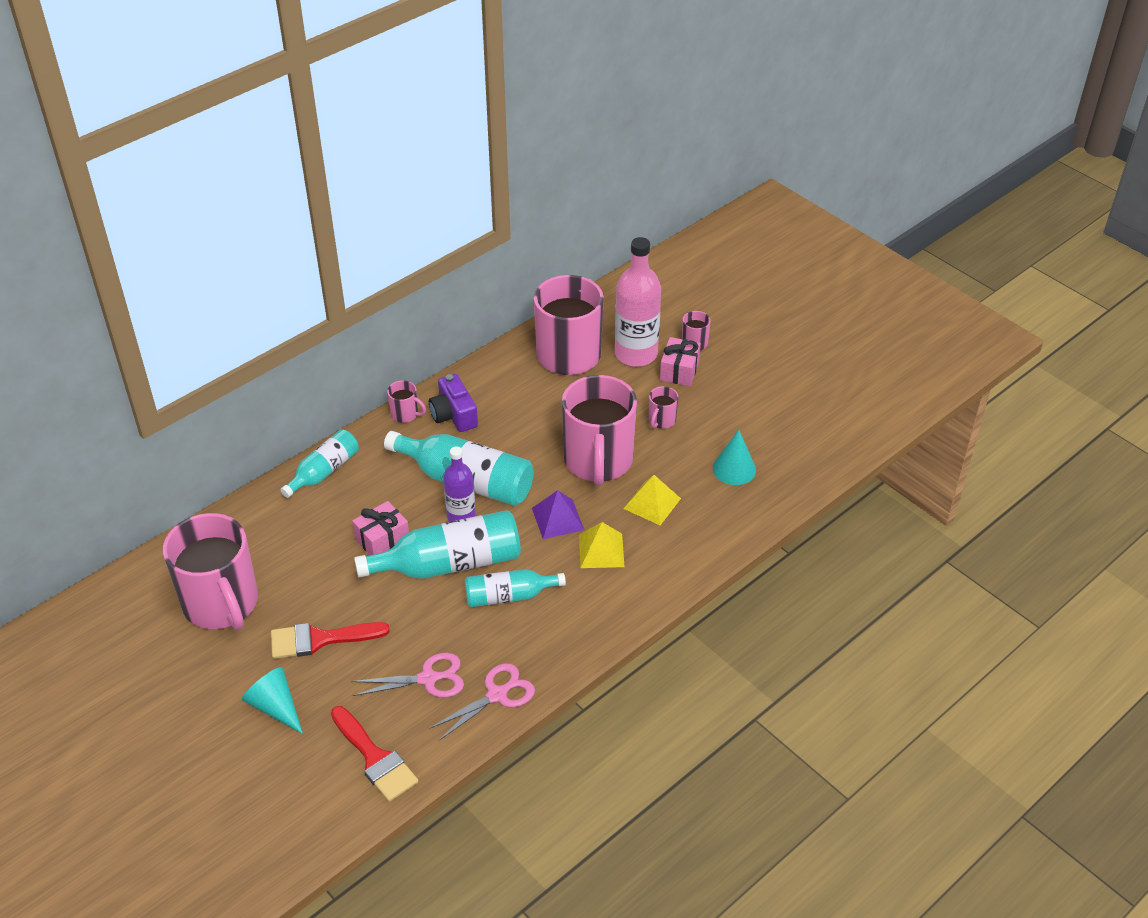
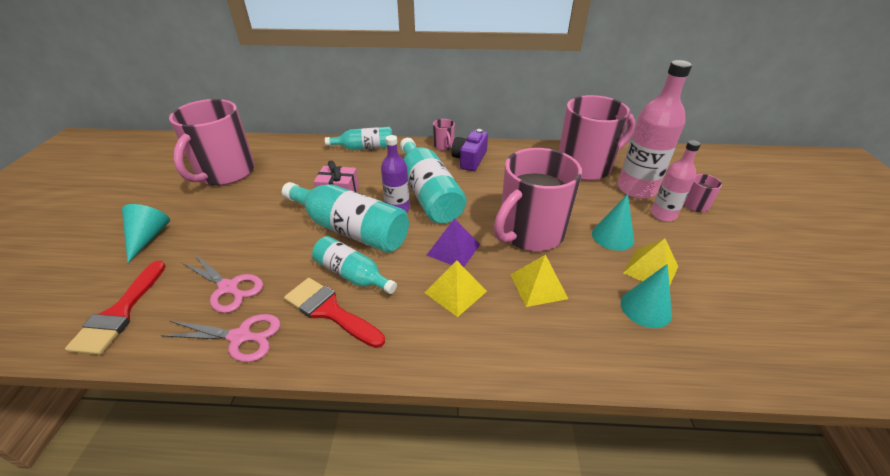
camera: 45 degrees right, 5 degrees down
(320, 639) = (226, 220): red brush -> red brush (329, 311)
(661, 420) = (612, 236): pink mug -> turquoise cone
(679, 371) = (663, 215): pink gift -> pink bottle
(712, 433) = (650, 269): none -> yellow pyramid

